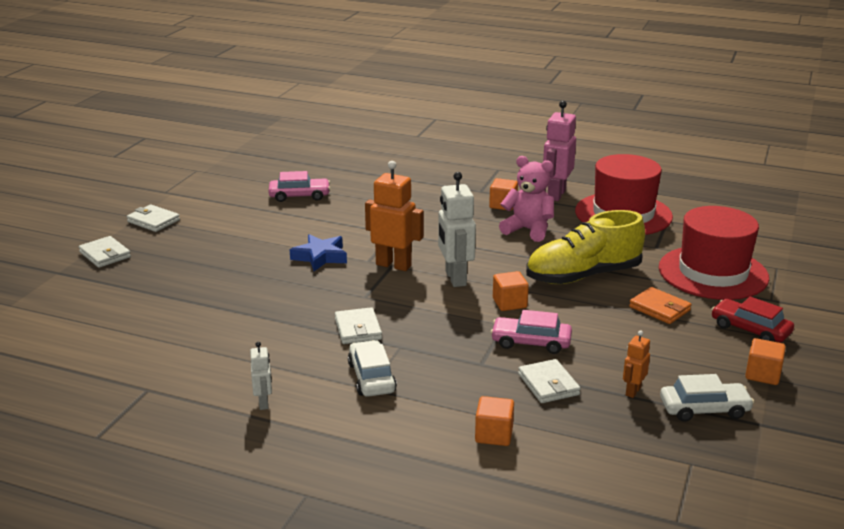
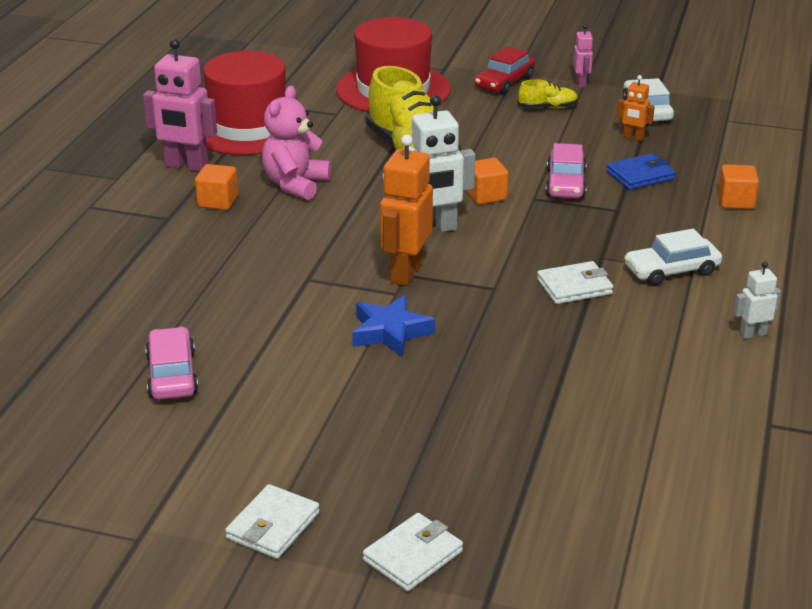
camera: 95 degrees left, 5 degrees up
(548, 384) = (640, 175): white wallet -> blue wallet
(659, 309) = (476, 119): orange wallet -> none
(694, 348) = (548, 108): none -> yellow shoe
(762, 374) = (581, 83): orange cube -> pink robot

